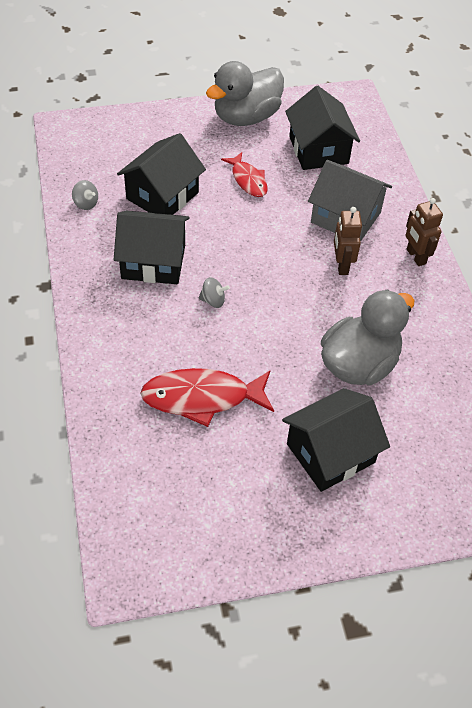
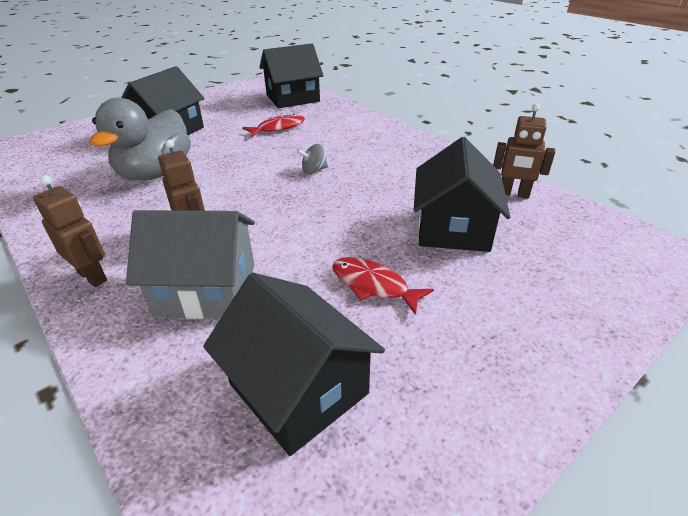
camera: 155 degrees right, 15 degrees down
(86, 203) = (513, 194): grey spinning top -> brown robot
(153, 261) = (393, 176): black house -> black house (293, 98)
(202, 398) = (278, 128): red fish -> red fish, size x0.61
(246, 117) = (478, 400): grey duck -> none

